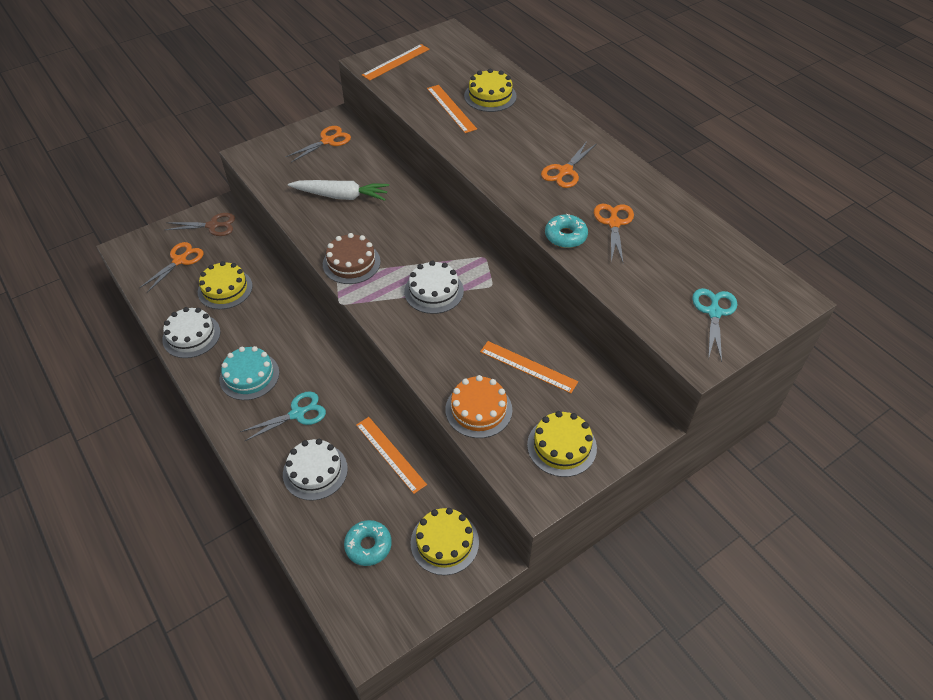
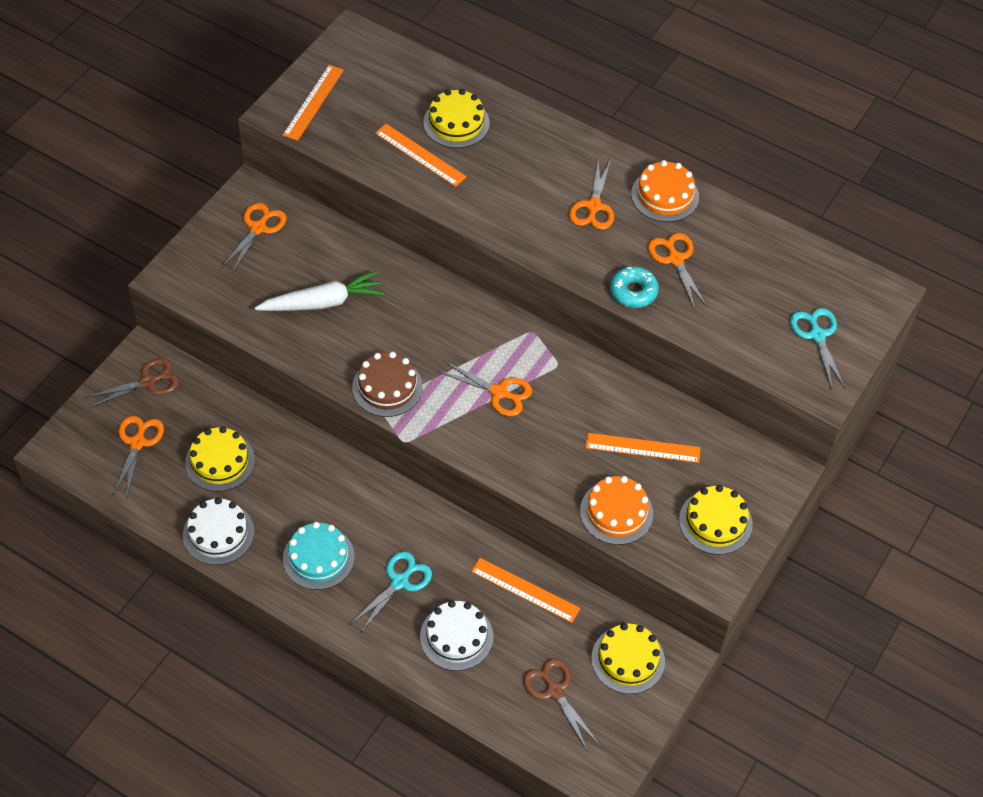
camera: 25 degrees left, 5 degrees up
(368, 546) = (555, 691): turquoise donut -> brown scissors
(434, 291) = (499, 392): white cake -> orange scissors
(628, 178) = (665, 195): none -> orange cake

